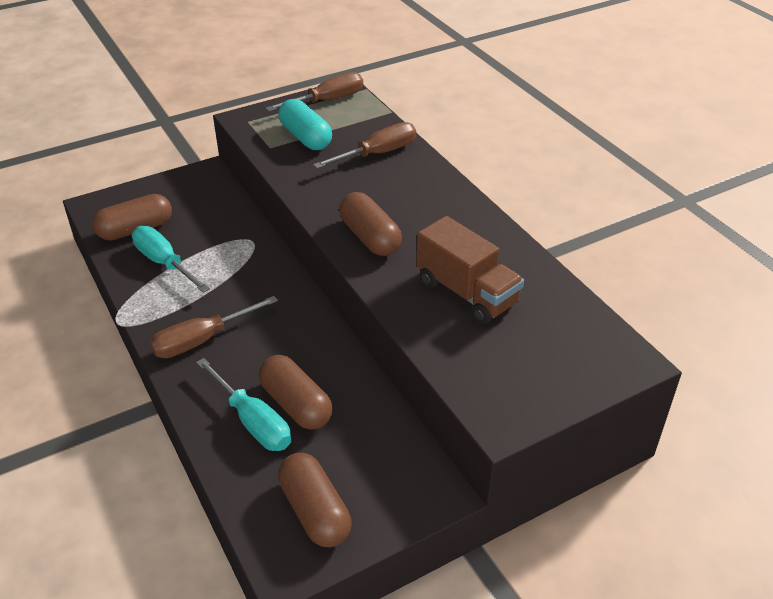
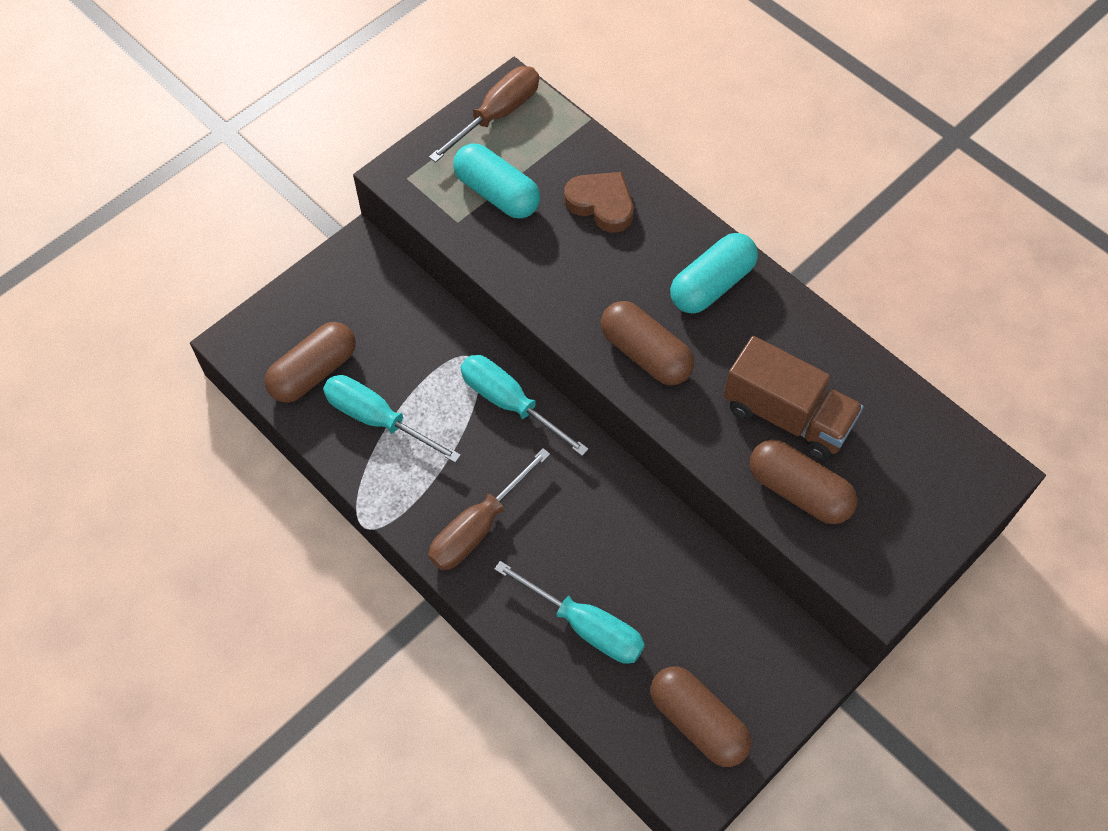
camera: 15 degrees left, 20 degrees up
(266, 271) = (509, 403): none -> turquoise screwdriver
(296, 404) = (624, 591): brown capsule -> brown capsule (799, 491)
(377, 154) = (601, 204): brown screwdriver -> brown heart
(440, 208) = (711, 285): none -> turquoise capsule

